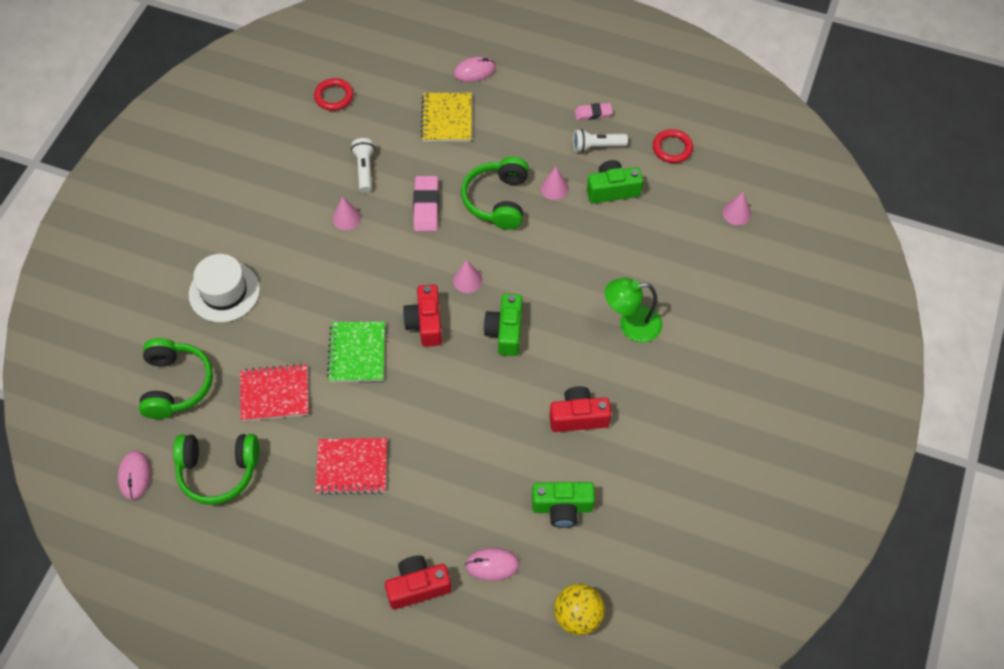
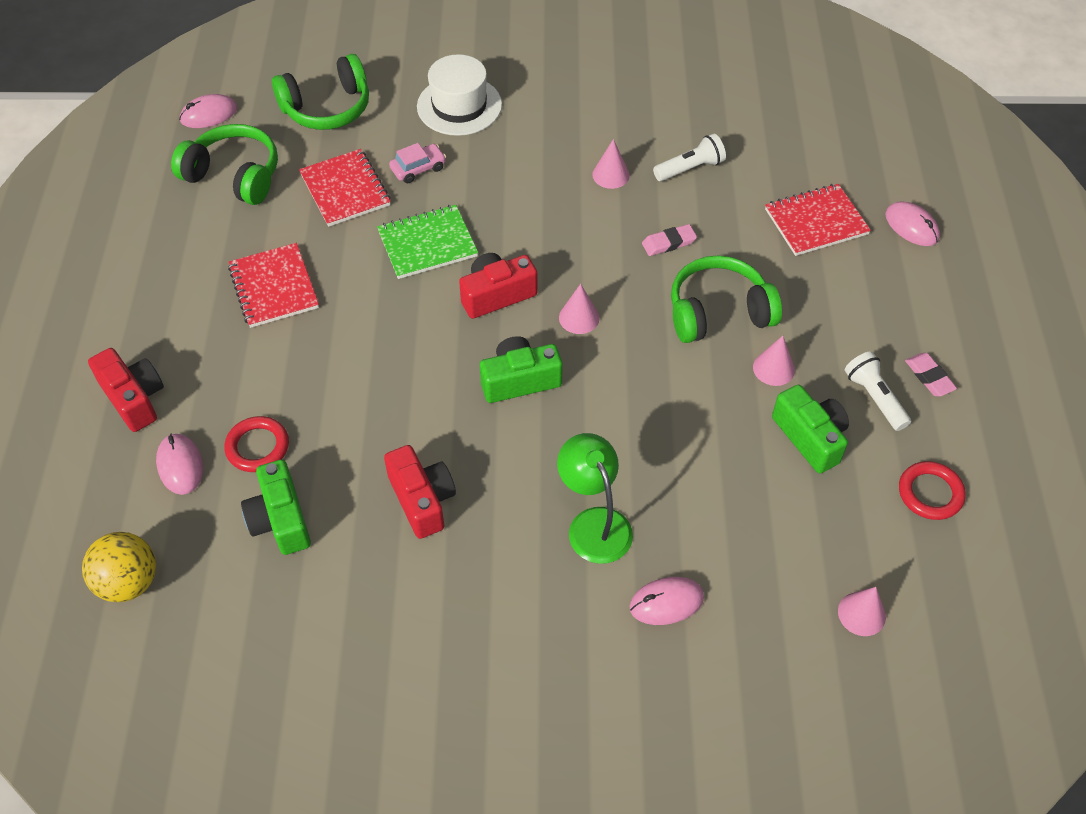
camera: 70 degrees right, 5 degrees down
(218, 471) = (234, 176): green headphones -> green headphones turned 135 degrees clockwise
(277, 338) = (418, 168): none -> pink car
(334, 96) = (780, 107): red ring -> red ring (257, 447)
(426, 206) = (668, 243): pink eraser -> pink eraser, size x0.63
(447, 119) = (816, 222): yellow notebook -> red notebook
(698, 305) = (666, 602): none -> pink mouse

